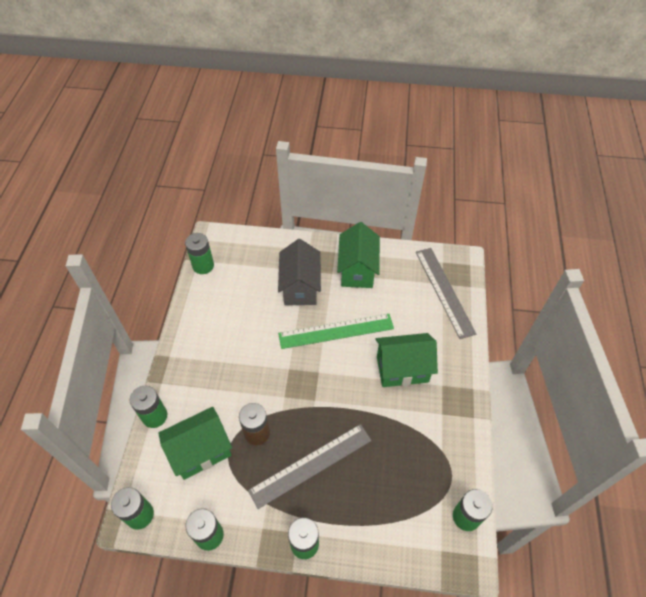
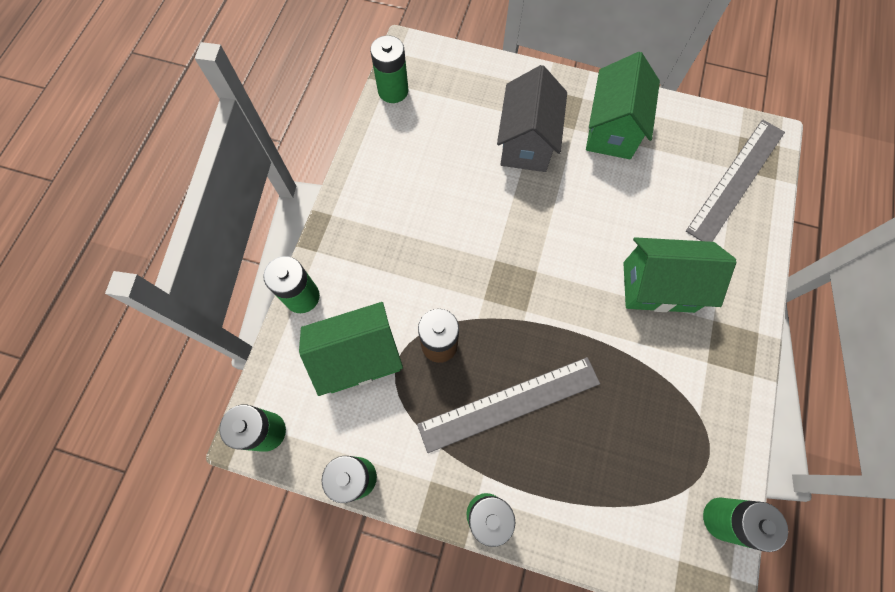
camera: 10 degrees right, 15 degrees up
(336, 331) = (569, 215): green ruler -> none
(444, 291) = (736, 180): grey ruler -> grey ruler turned 45 degrees clockwise

